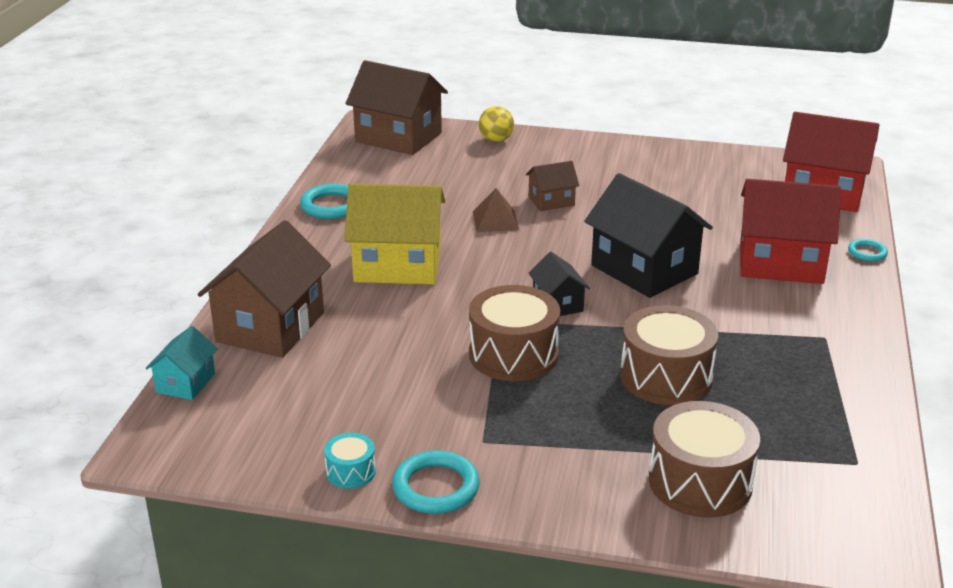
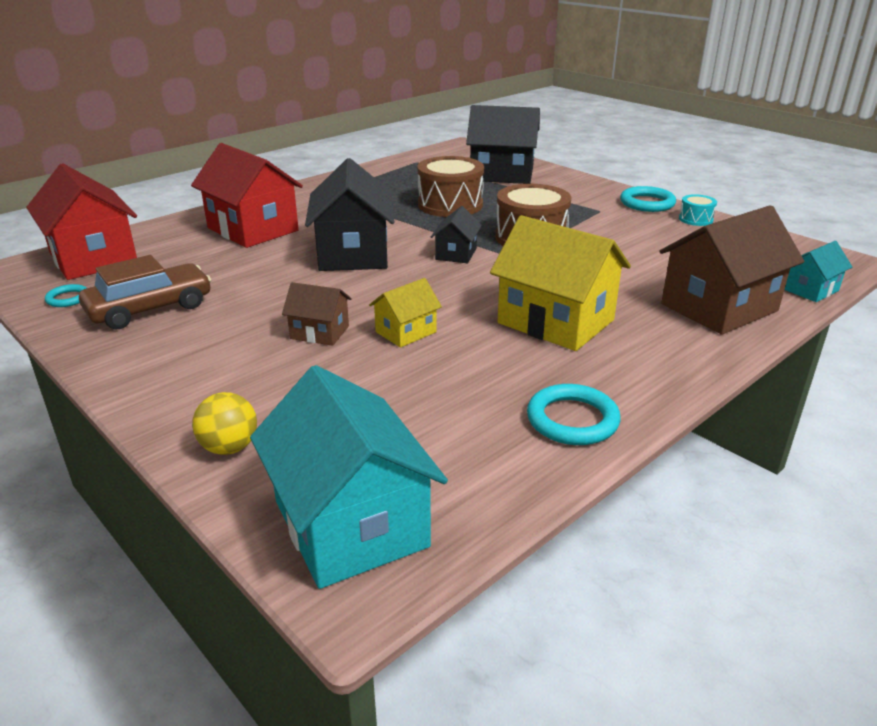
camera: 145 degrees left, 0 degrees up
(398, 137) = (350, 523): brown house -> turquoise house
(495, 220) = (406, 332): brown pyramid -> yellow house
(689, 177) = (150, 308): none -> brown car
(700, 482) = (502, 174): brown drum -> black house
(867, 253) = (186, 217): turquoise ring -> turquoise ring (68, 298)

